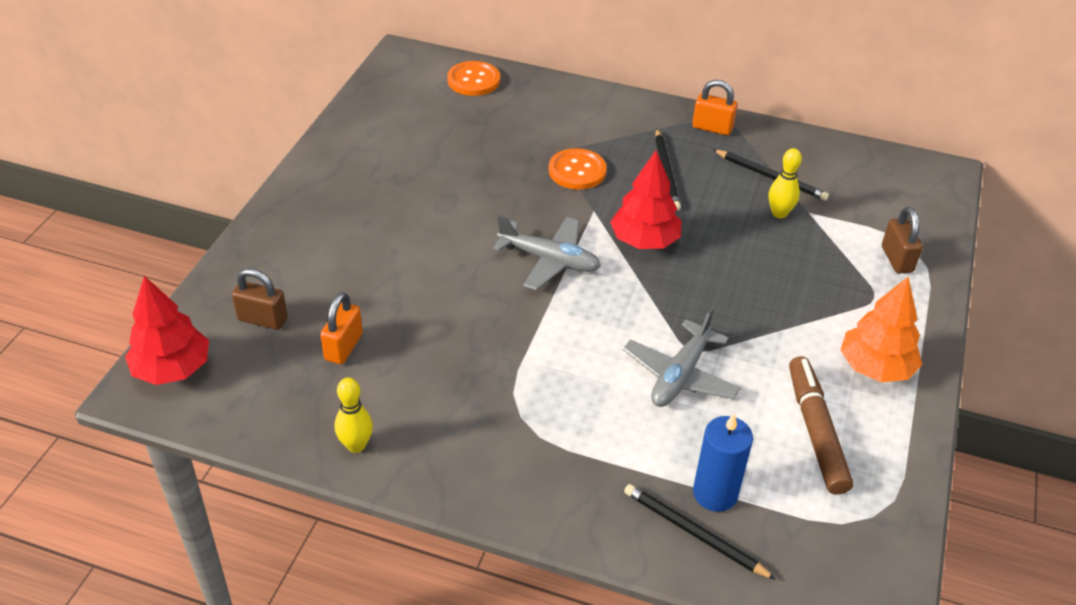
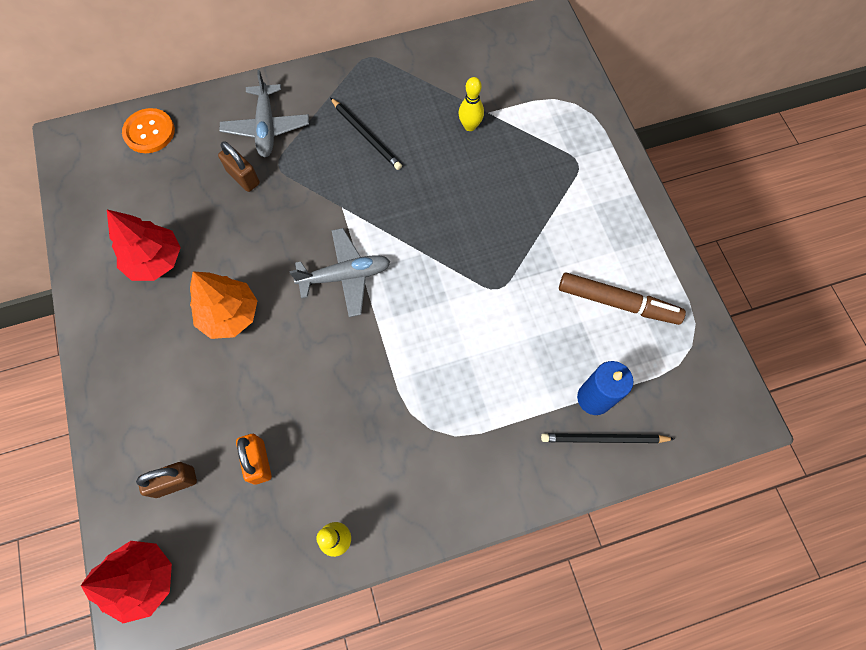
camera: 35 degrees left, 25 degrees up
(577, 171) = (301, 176): orange button -> none
(644, 241) = (398, 212): red tree -> red tree (155, 261)
(680, 375) = (506, 317): grey plane -> grey plane (266, 127)
(712, 128) = (368, 71): orange padlock -> none
(770, 177) = (441, 95): black pencil -> none
(815, 431) = (617, 302): brown marker -> brown marker turned 150 degrees clockwise
(875, 367) = (617, 224): orange tree -> orange tree (229, 315)
(897, 259) = (570, 119): brown padlock -> brown padlock (243, 177)

